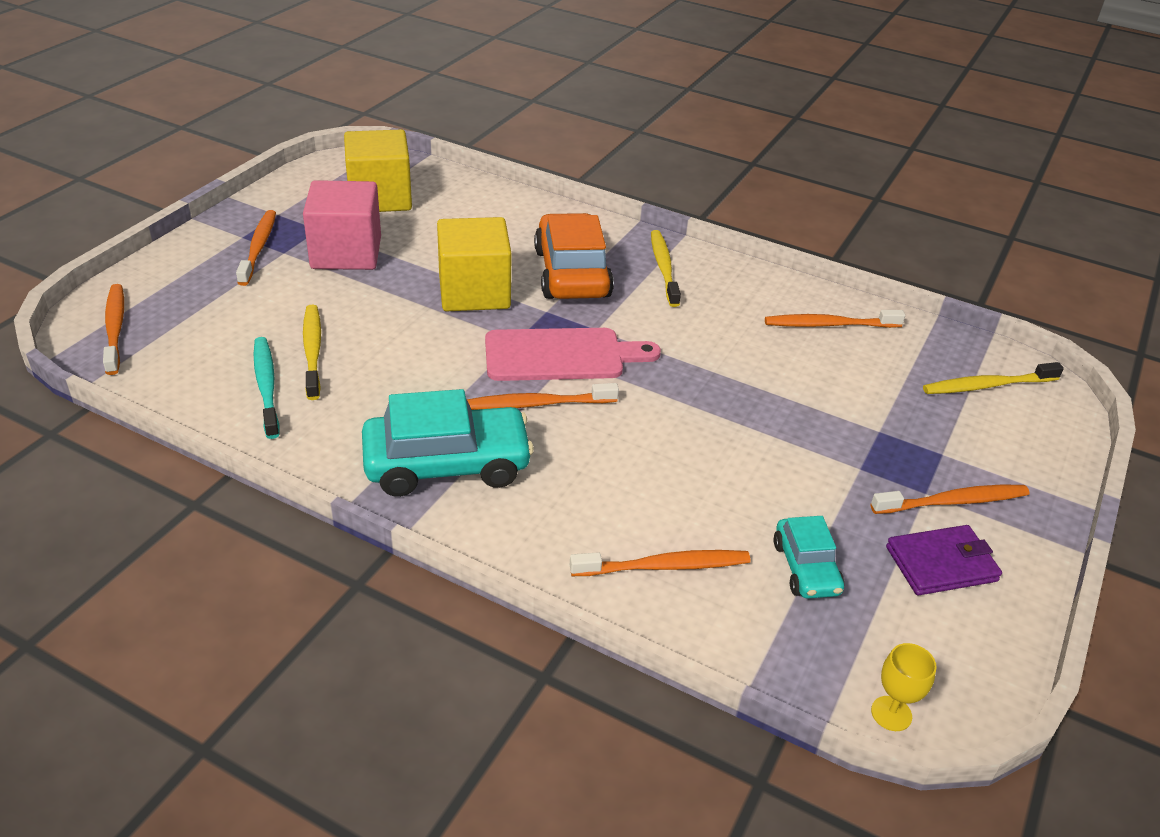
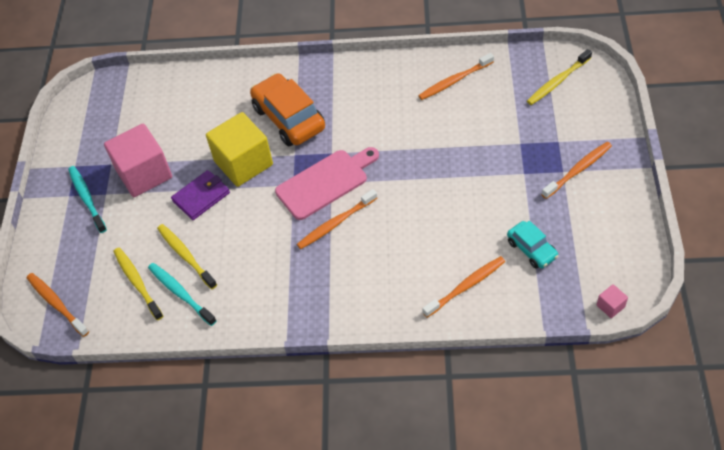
camera: 20 degrees left, 15 degrees up
(259, 247) = (87, 198): orange toothbrush -> turquoise toothbrush
(380, 198) = (128, 118): yellow cube -> none
(447, 465) = (318, 288): turquoise car -> none
(663, 268) = (338, 85): yellow toothbrush -> yellow toothbrush (137, 282)
(891, 713) = (610, 306): yellow goblet -> pink cube
(941, 564) = (591, 211): purple wallet -> purple wallet (201, 197)

